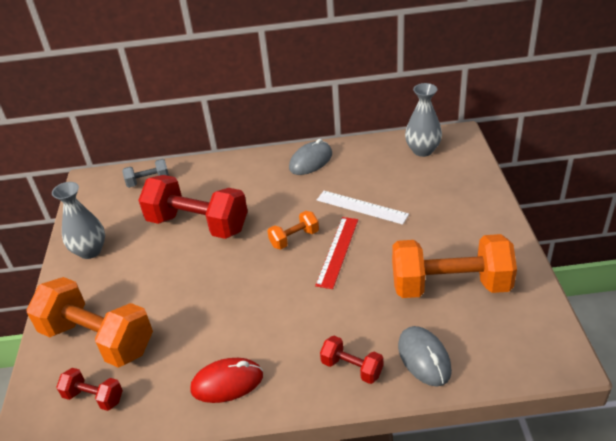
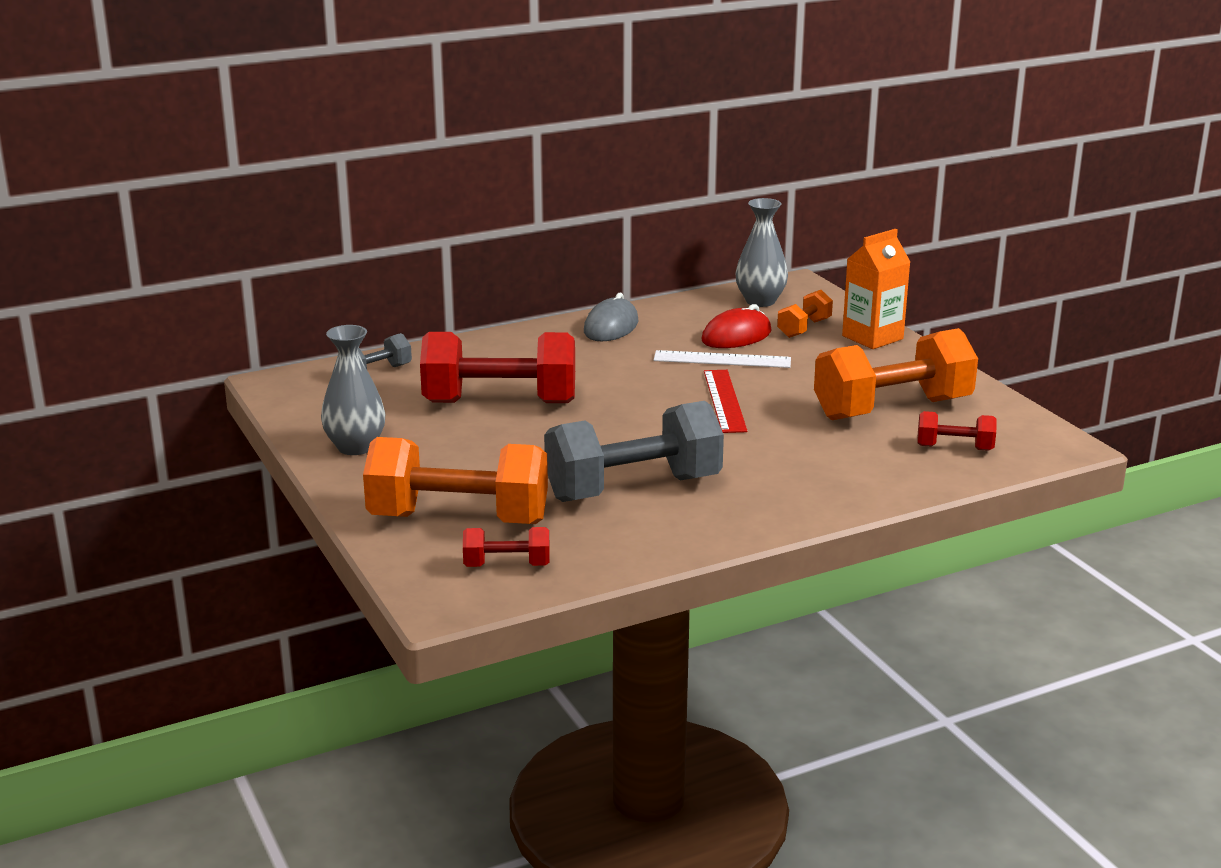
camera: 25 degrees left, 15 degrees down
(222, 334) = (633, 489): none -> grey dumbbell
(227, 383) = (680, 524): red mouse -> red mouse (736, 336)
(294, 239) = (654, 397): orange dumbbell -> orange dumbbell (804, 328)
(352, 368) = (828, 488): red dumbbell -> red dumbbell (954, 448)
(424, 358) = (908, 468): grey mouse -> none
(480, 202) = (872, 337): none -> orange carton

